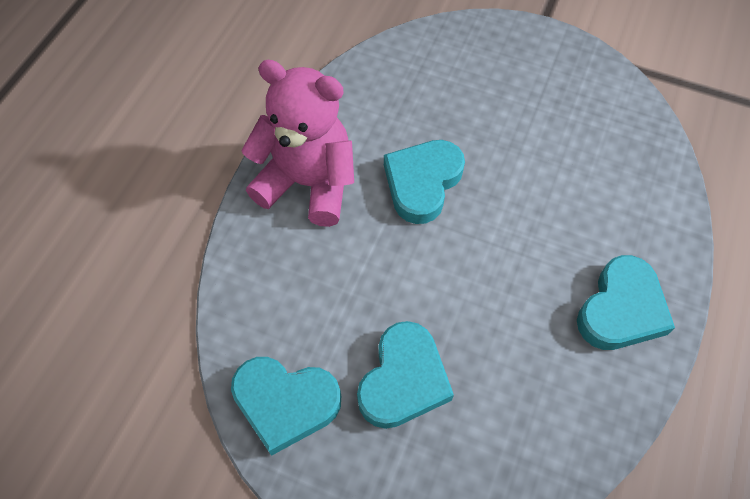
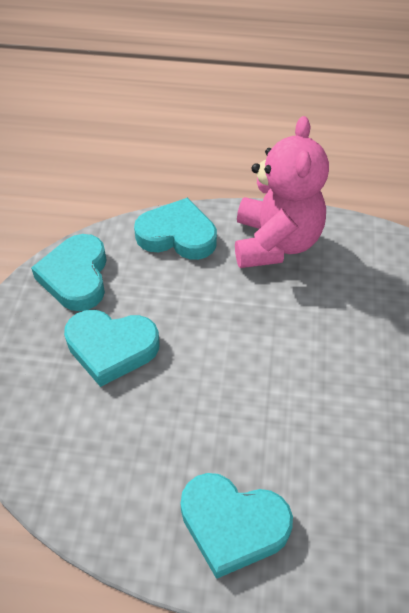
camera: 75 degrees right, 10 degrees down
(422, 183) = (312, 323): turquoise heart -> turquoise heart (177, 235)

